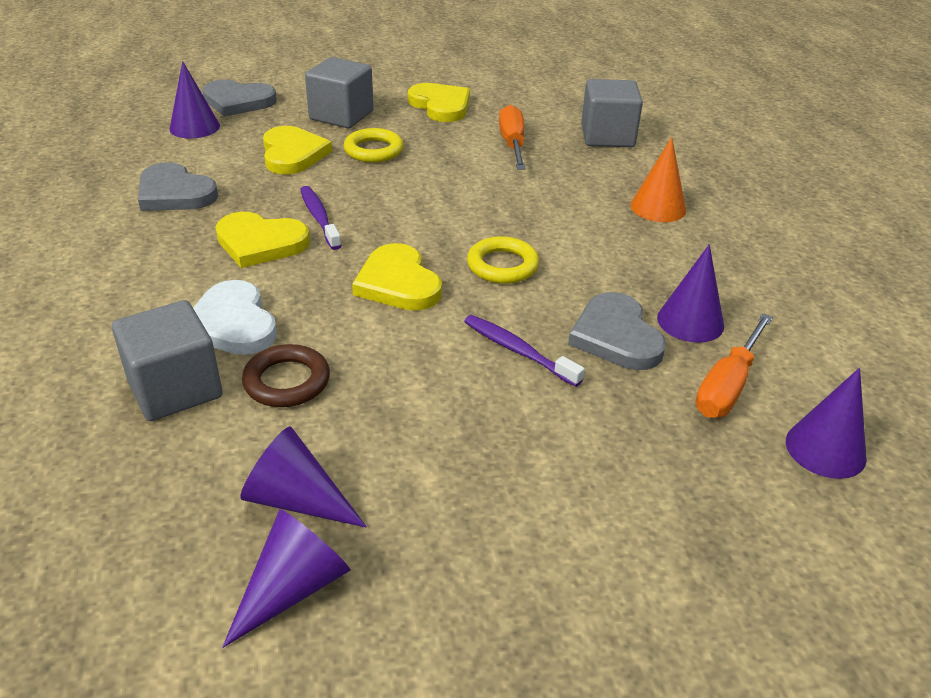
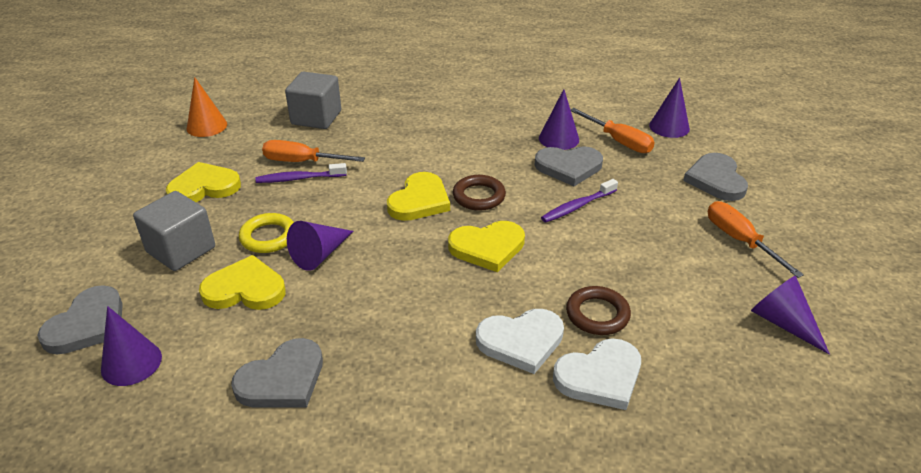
camera: 75 degrees left, 0 degrees up
(175, 389) = (600, 377): grey cube -> white heart
(260, 243) = (403, 319): yellow heart -> yellow heart (419, 201)
(296, 499) = (713, 317): purple cone -> purple cone (320, 254)
(319, 218) = (375, 280): purple toothbrush -> purple toothbrush (299, 178)
(500, 541) = (739, 240): none -> orange screwdriver
(502, 265) = (479, 196): yellow ring -> brown ring
(658, 207) = (428, 120): orange cone -> orange cone (207, 126)
(678, 514) = (716, 180): none -> grey heart

